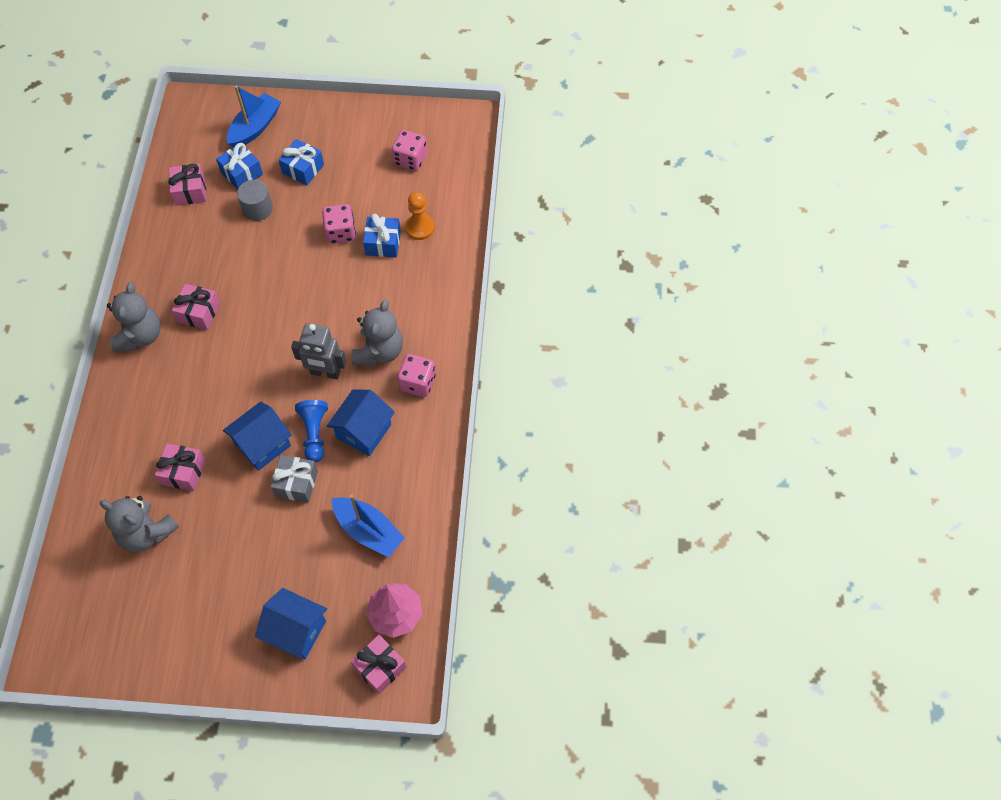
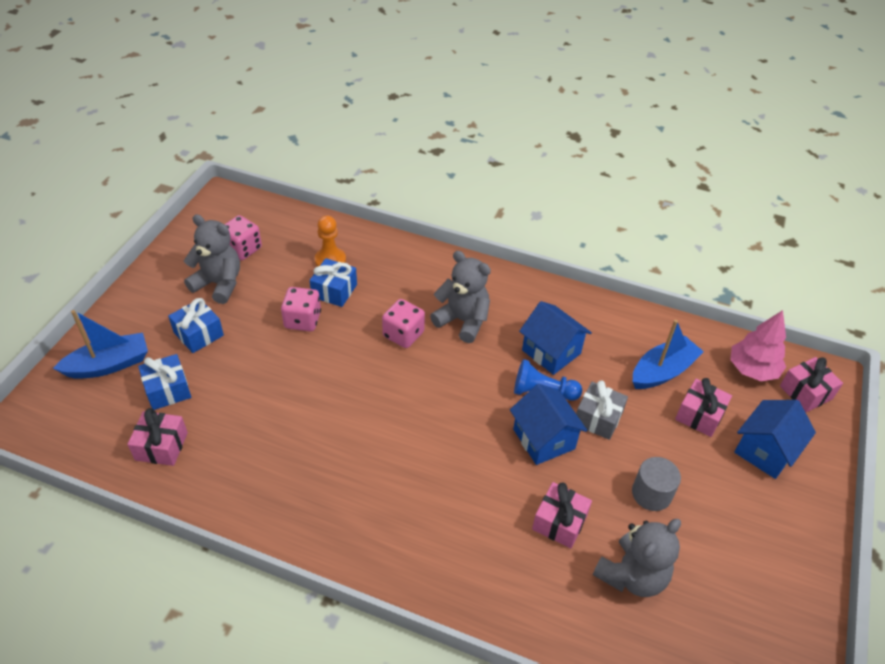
camera: 75 degrees left, 15 degrees down
(140, 335) = (352, 538): grey teddy bear -> grey teddy bear (219, 284)
(199, 312) = (346, 468): pink gift -> pink gift (699, 415)
(255, 127) = (109, 365): blue boat -> blue boat turned 105 degrees clockwise
(257, 209) = (229, 385): grey cylinder -> grey cylinder (651, 493)
(325, 372) = (472, 368): grey robot -> none
(417, 382) = (509, 301): pink dice -> pink dice (403, 334)

